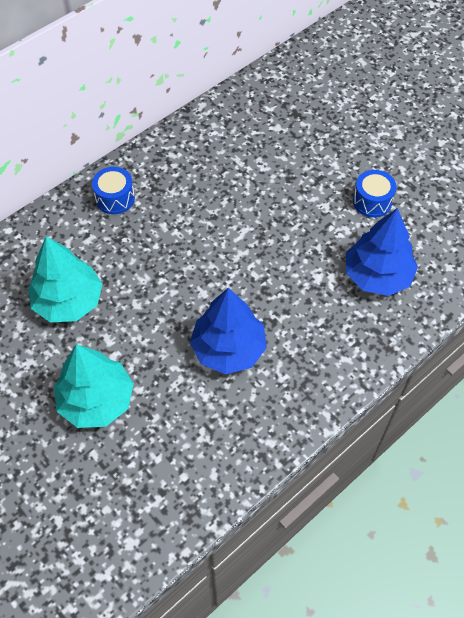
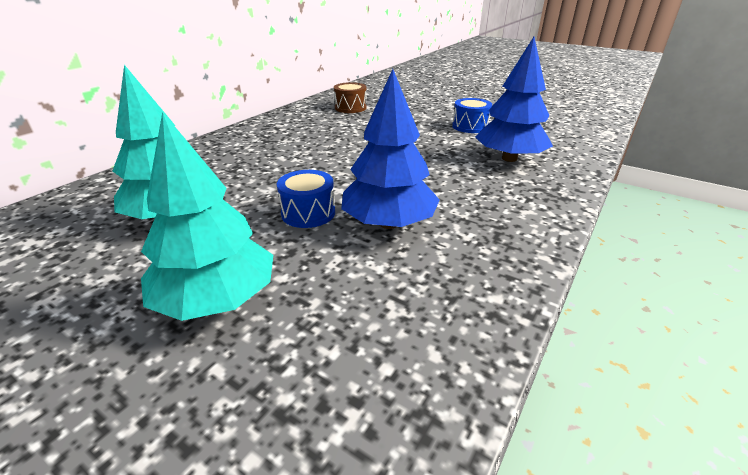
camera: 15 degrees left, 25 degrees down
(115, 198) = (226, 149): blue drum -> blue drum (308, 213)
(257, 127) = (350, 108): none -> brown drum

